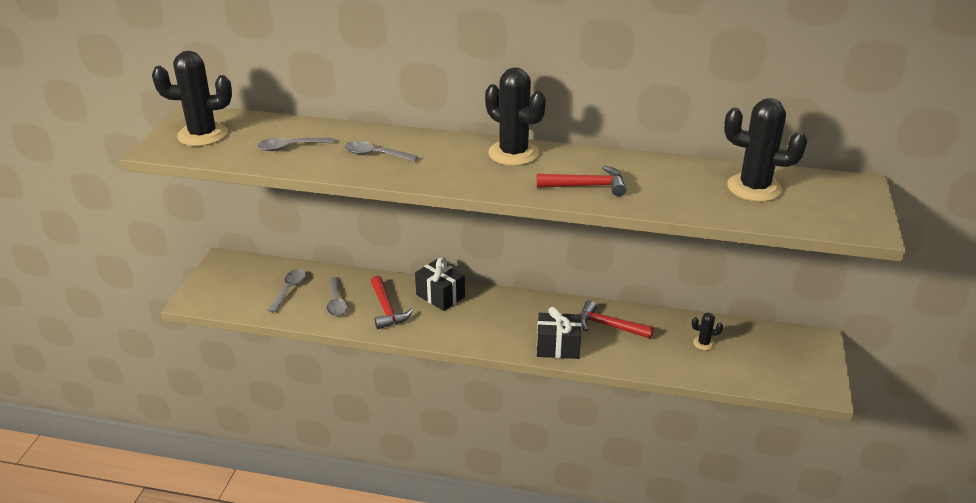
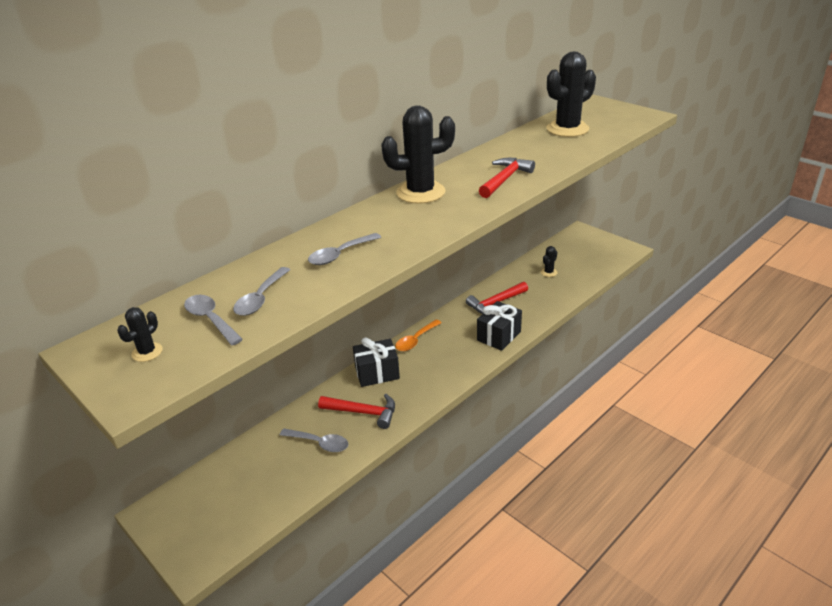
camera: 55 degrees left, 0 degrees up
(202, 135) = (147, 352): black cactus -> black cactus, size x0.45
(289, 289) = (263, 471): grey spoon -> grey spoon (210, 319)
(503, 299) = (415, 340): none -> orange spoon

